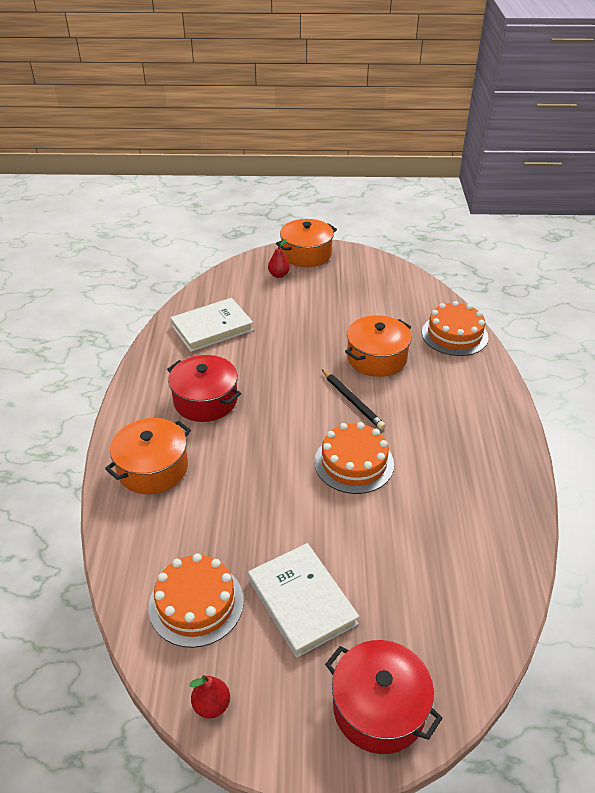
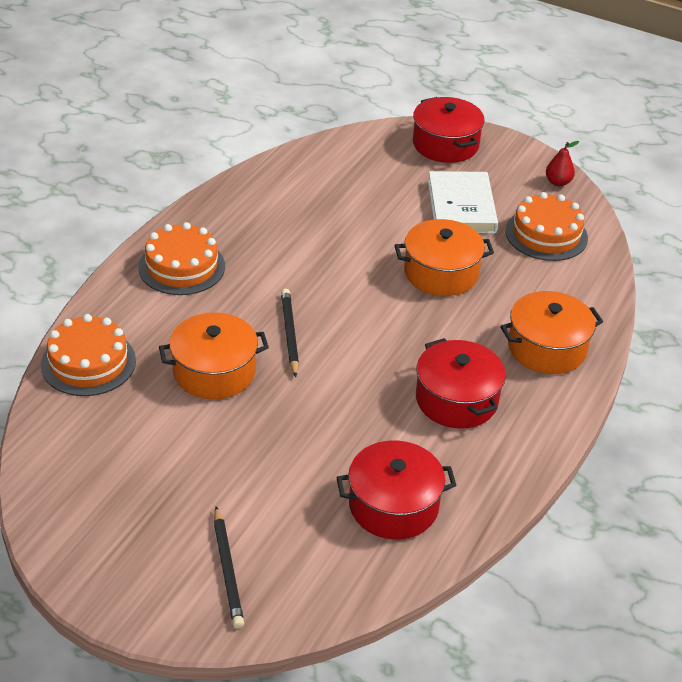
camera: 155 degrees left, 0 degrees up
(212, 328) = (393, 505): white book -> red pot
(279, 275) = (227, 570): red pear -> black pencil
(306, 254) = (145, 600): orange pot -> orange pot (441, 273)
(354, 463) = (340, 278): orange cake -> orange cake (181, 266)

